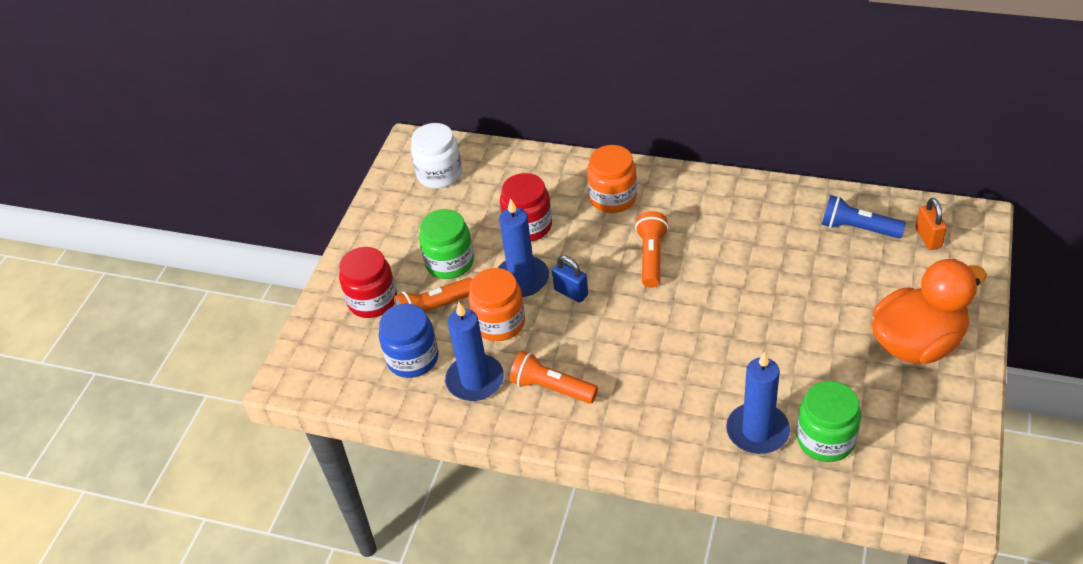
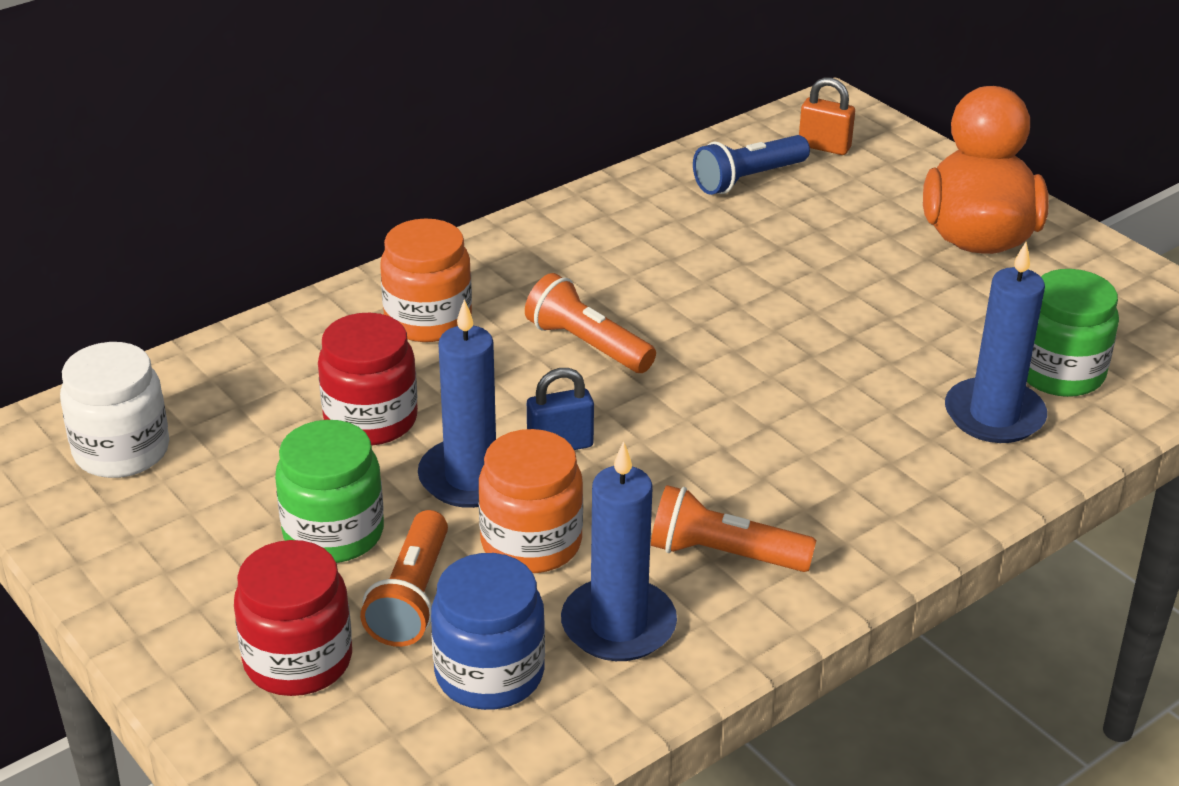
camera: 60 degrees left, 10 degrees down
(551, 388) = (724, 554): orange flashlight -> orange flashlight turned 45 degrees clockwise

